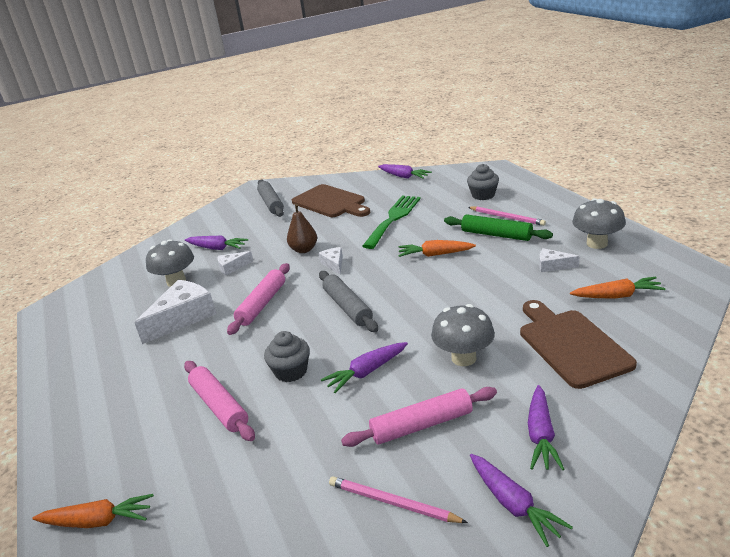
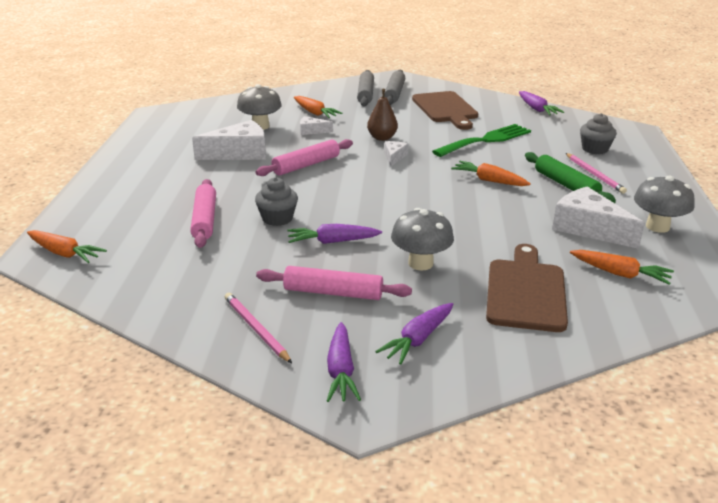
camera: 25 degrees right, 0 degrees up
(217, 248) = (315, 113): purple carrot -> orange carrot
(347, 307) = (369, 192): grey rolling pin -> grey rolling pin (365, 94)
(553, 266) = (588, 228): white cheese -> white cheese, size x2.00

